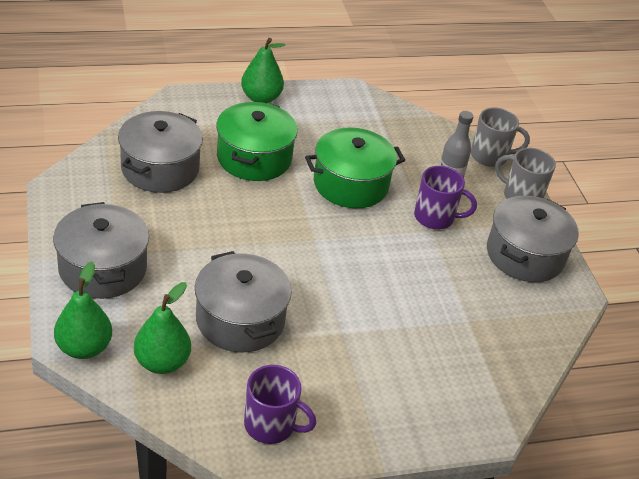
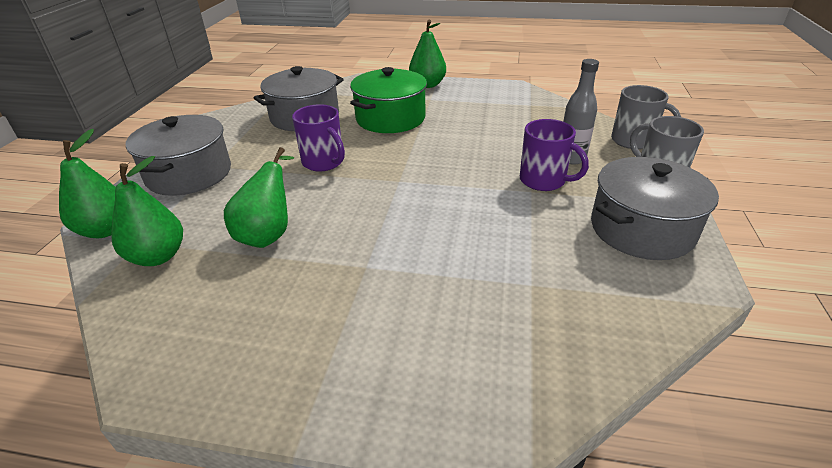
camera: 30 degrees right, 5 degrees down
(240, 319) = (268, 234): grey pot -> green pear
(271, 425) = (202, 348): purple mug -> purple mug (324, 162)
(350, 184) = (468, 145): green pot -> none

